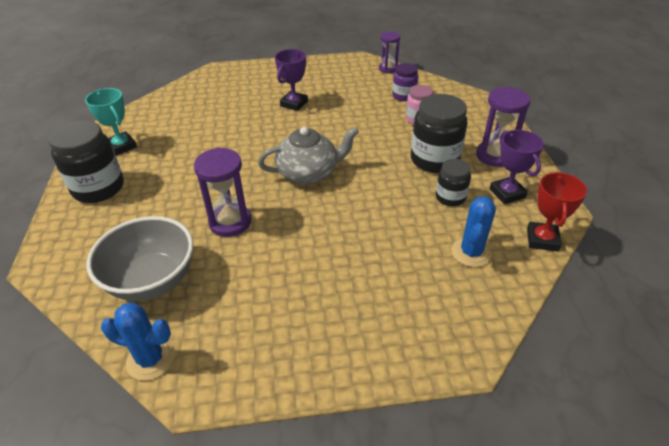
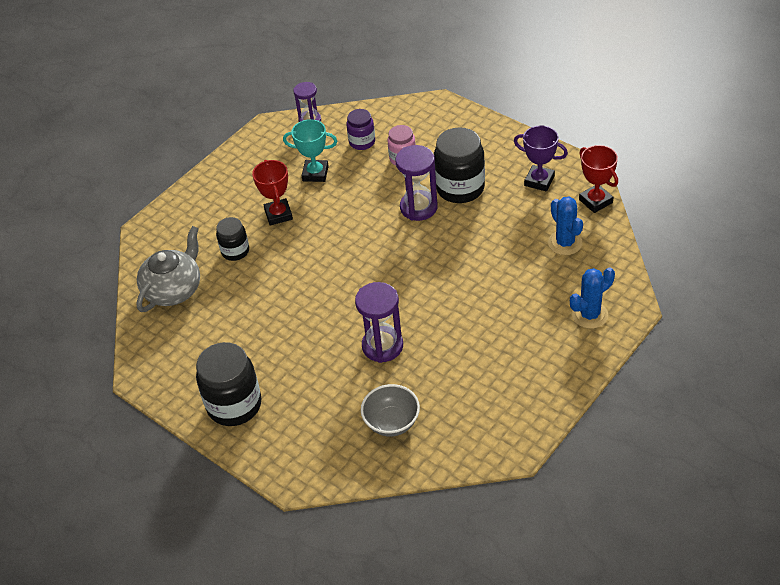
camera: 40 degrees left, 5 degrees up
(122, 146) = (189, 362): turquoise trophy -> turquoise trophy (315, 173)
(150, 359) = (465, 458): blue cactus -> blue cactus (589, 315)
(152, 280) = (392, 422): grey bowl -> grey bowl, size x0.65
(294, 104) = (278, 214): purple trophy -> red trophy
(308, 173) = (383, 267): grey teapot -> grey teapot (174, 290)
(450, 197) = (507, 212): black jar -> black jar (235, 251)
(494, 156) = (497, 154): purple hourglass -> purple hourglass (418, 207)

